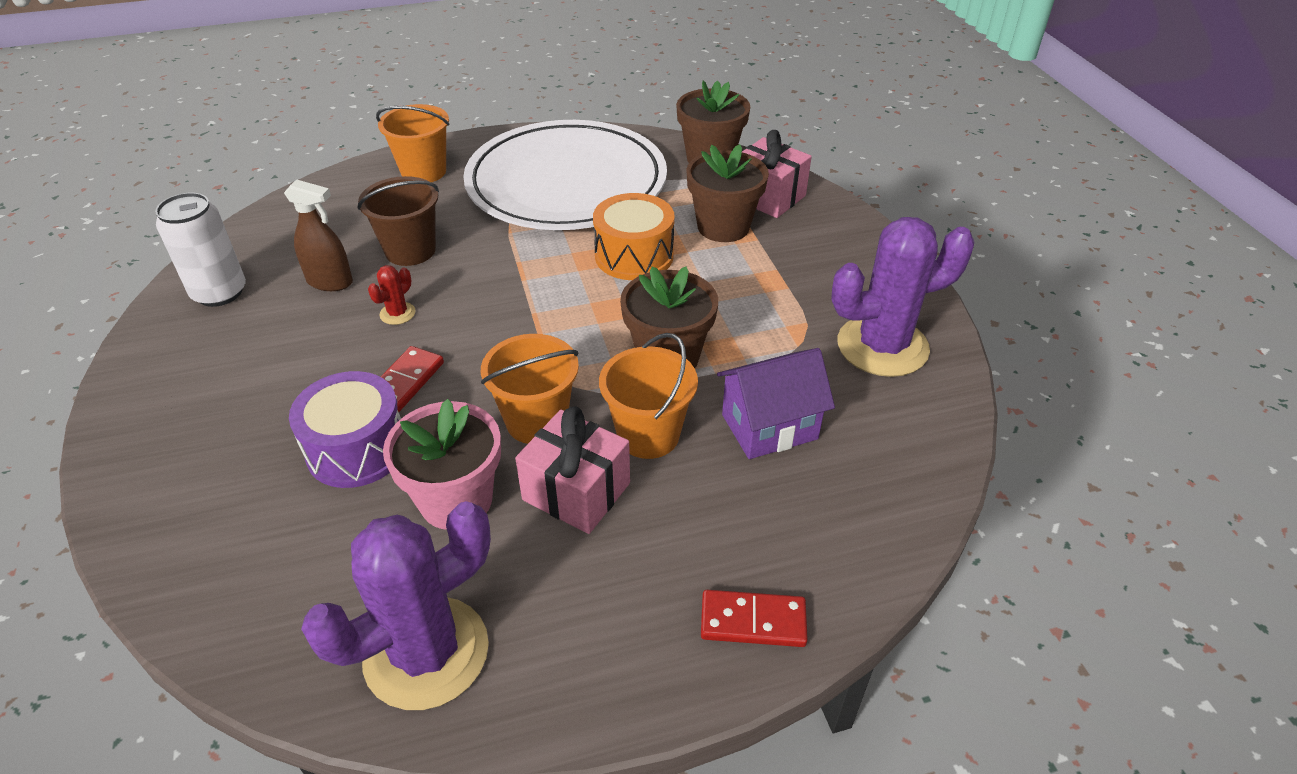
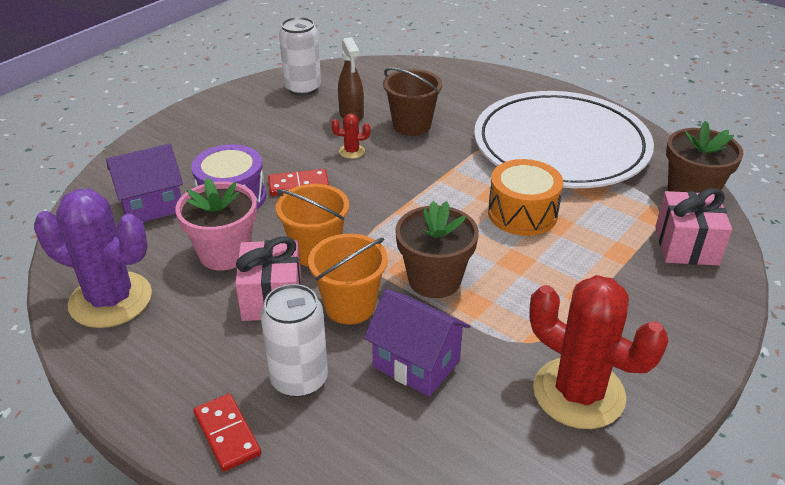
camera: 55 degrees right, 5 degrees down
(279, 535) = (152, 206): none -> purple house
(423, 172) = (491, 89): orange bucket -> none
(720, 524) = (299, 379): none -> white can
(723, 227) = (614, 240): brown flower pot -> none
(882, 346) = (578, 393): purple cactus -> red cactus

